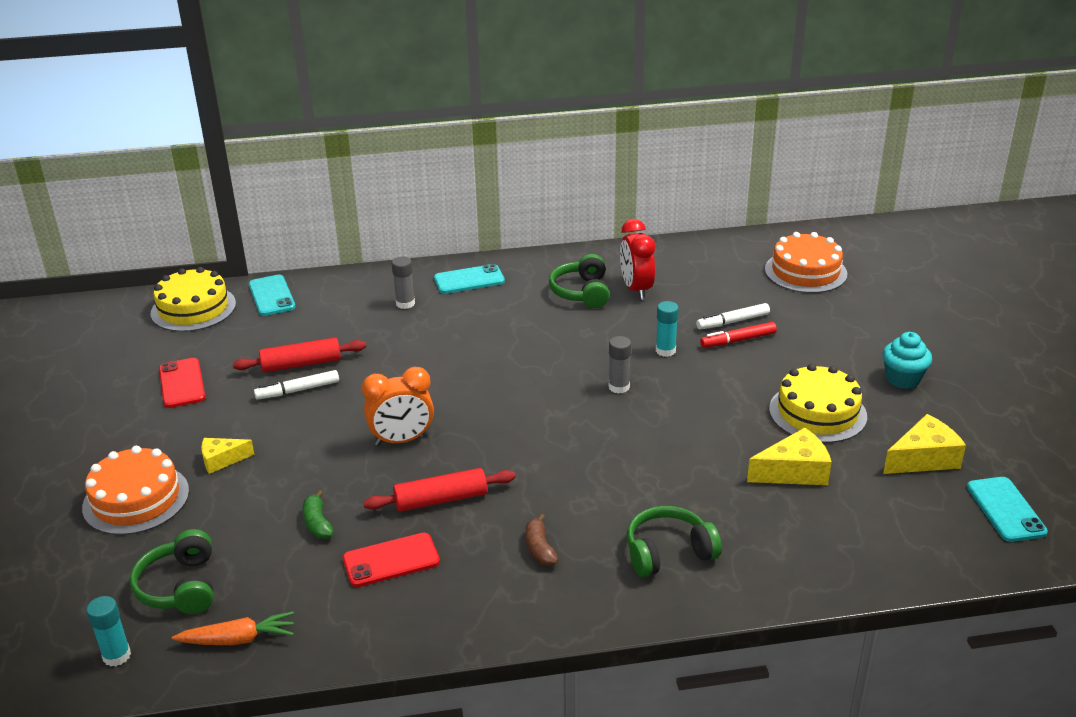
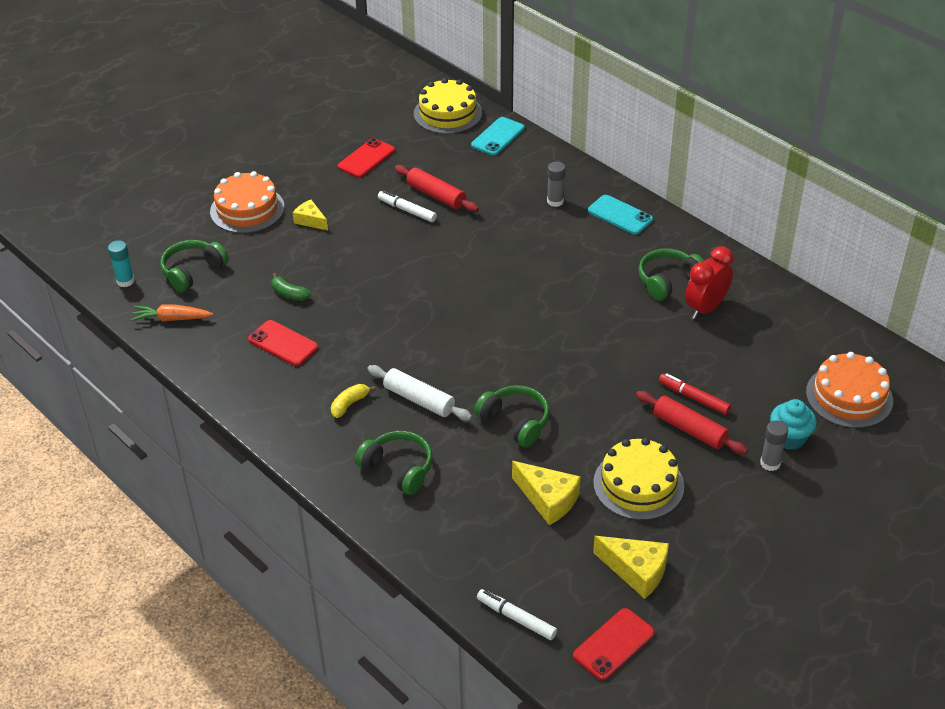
camera: 55 degrees right, 10 degrees up
(238, 639) = (171, 319): orange carrot -> orange carrot turned 135 degrees clockwise
(317, 523) = (289, 294): green banana -> green banana turned 90 degrees counterclockwise
(402, 440) = (400, 285): orange clock -> none
(441, 500) = (357, 335): red rolling pin -> red rolling pin (689, 429)
(539, 548) = (349, 404): brown banana -> yellow banana
(582, 497) = (419, 400): none -> white rolling pin
(619, 387) = (562, 359): grey glue stick -> grey glue stick (770, 463)
(665, 351) = (636, 363): turquoise glue stick -> none
(674, 449) = (515, 422): none -> green headphones
(732, 322) = (718, 383): white marker -> white marker (516, 618)
(902, 379) = (740, 520): turquoise cupcake -> turquoise cupcake (789, 438)
(1005, 509) = (614, 644): turquoise phone -> red phone

